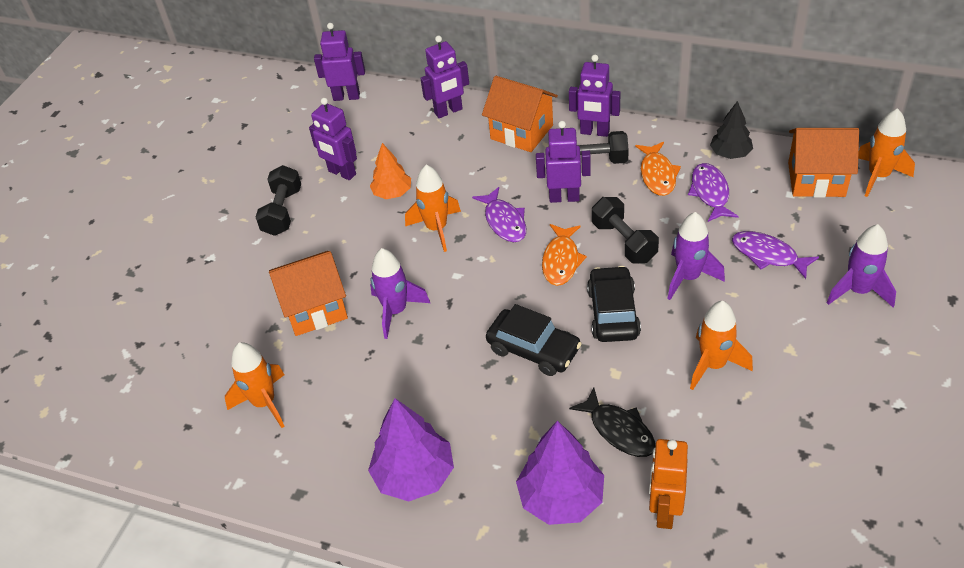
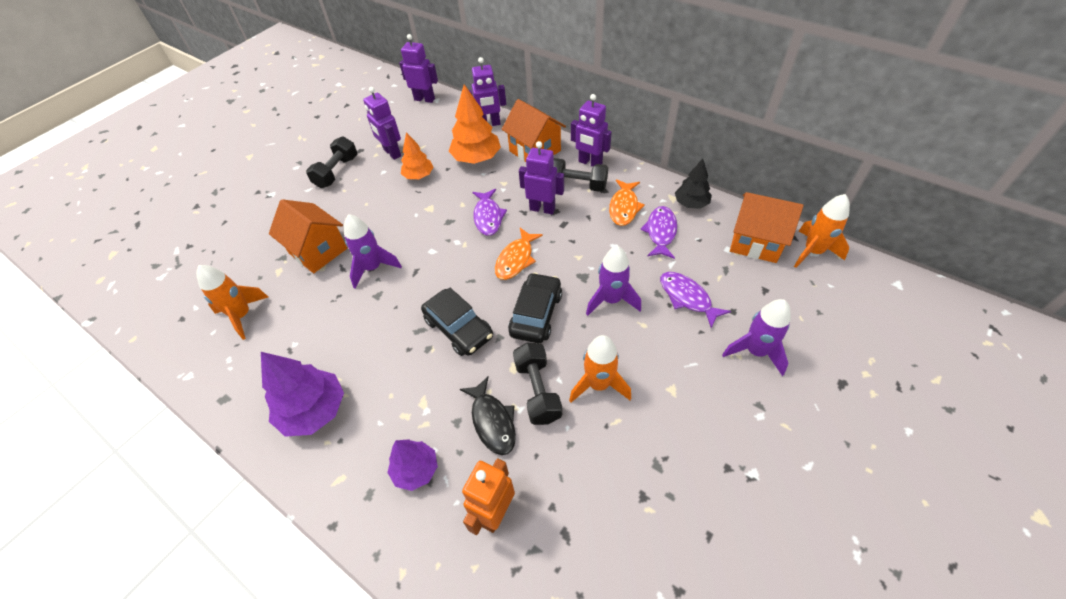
camera: 15 degrees right, 5 degrees up
(315, 309) = (318, 251): orange house -> orange house turned 45 degrees clockwise
(437, 228) = (436, 210): orange rocket -> none
(454, 156) = (476, 158): none -> orange tree
(561, 498) = (416, 470): purple tree -> purple tree, size x0.63
(624, 242) = (572, 256): black dumbbell -> black dumbbell (537, 391)

